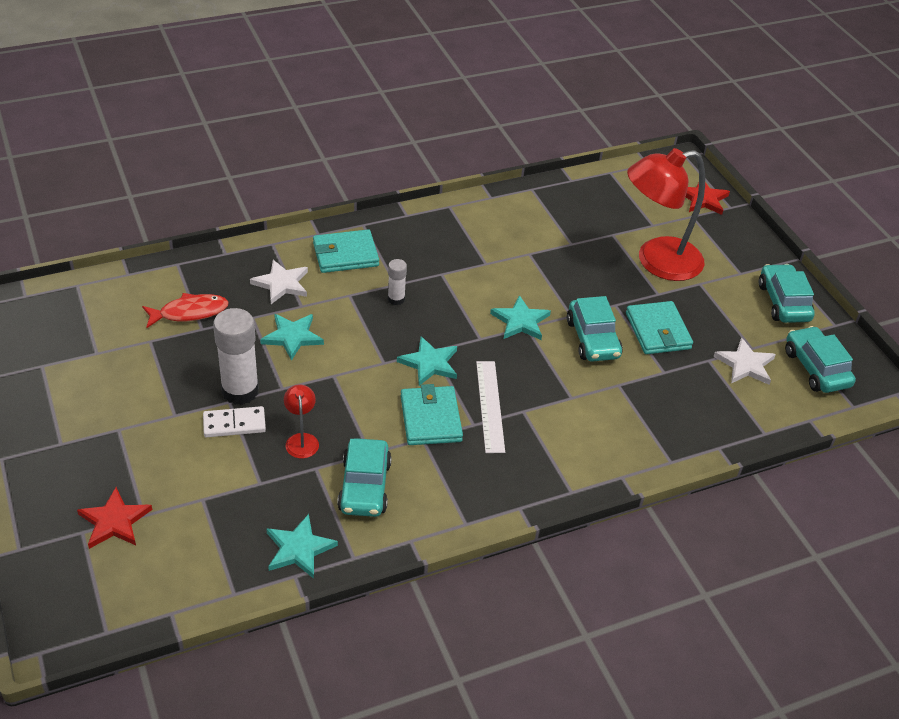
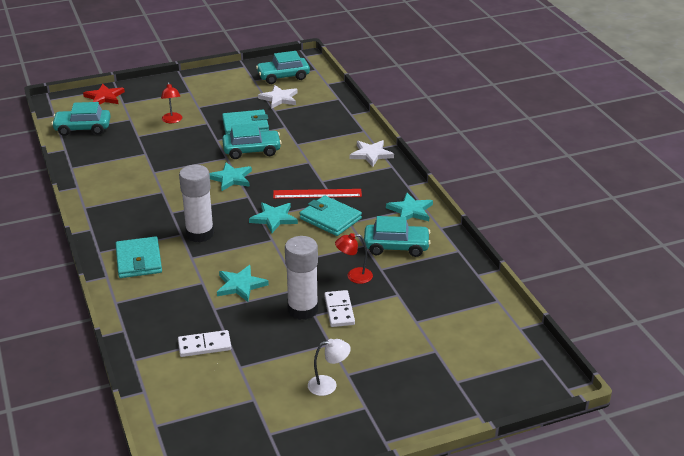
camera: 85 degrees left, 10 degrees down
(104, 412) = (328, 385): none -> white lamp
(114, 521) = (444, 365): red star -> none
(189, 312) = (204, 345): red fish -> white domino
(281, 284) = (172, 294): white star -> white star (371, 154)
(299, 549) = (455, 273): turquoise star -> turquoise star (410, 210)
(396, 299) = (200, 234): white glue stick -> white glue stick, size x1.94
(431, 419) = (330, 218): turquoise wallet -> turquoise wallet turned 45 degrees clockwise
(490, 406) = (317, 194): white ruler -> red ruler
(657, 261) = (172, 120): red lamp -> red lamp, size x0.42
(783, 302) = (221, 80): turquoise car -> turquoise car (83, 128)

